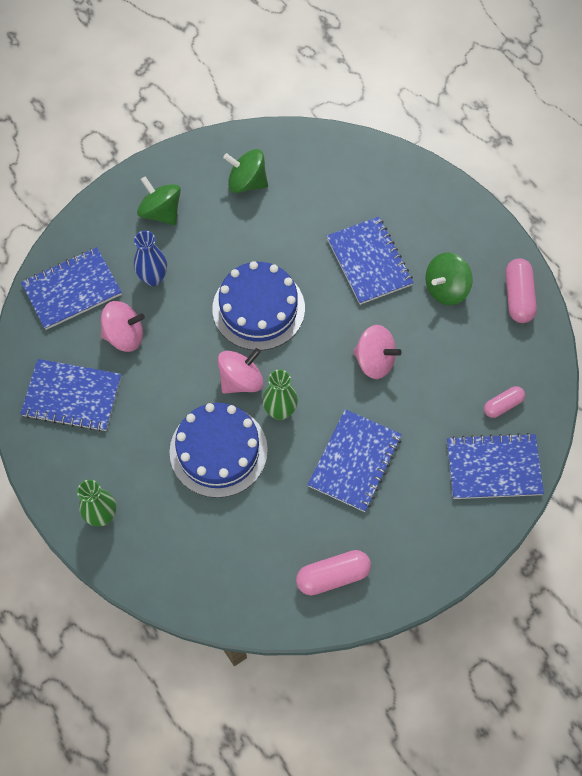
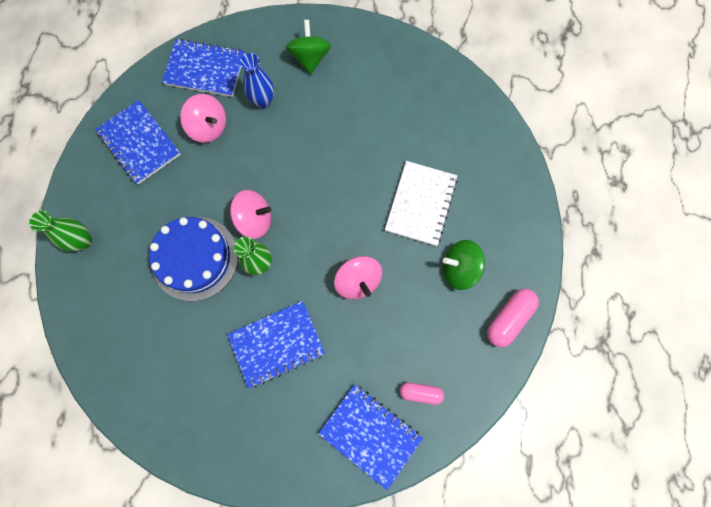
camera: 40 degrees right, 10 degrees up
(247, 182) = (387, 80): green spinning top -> none
(258, 308) = (312, 177): blue cake -> none
(333, 576) = (186, 415): pink capsule -> none
(369, 262) = (421, 204): blue notebook -> white notebook

